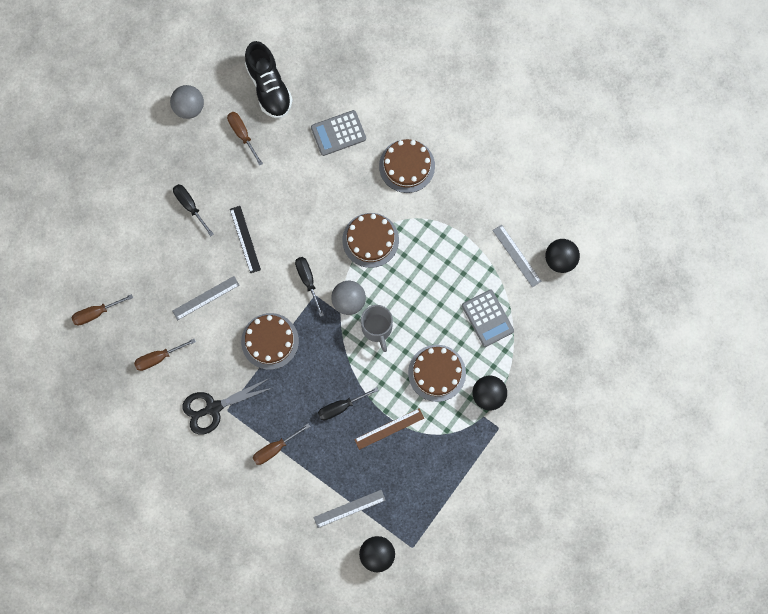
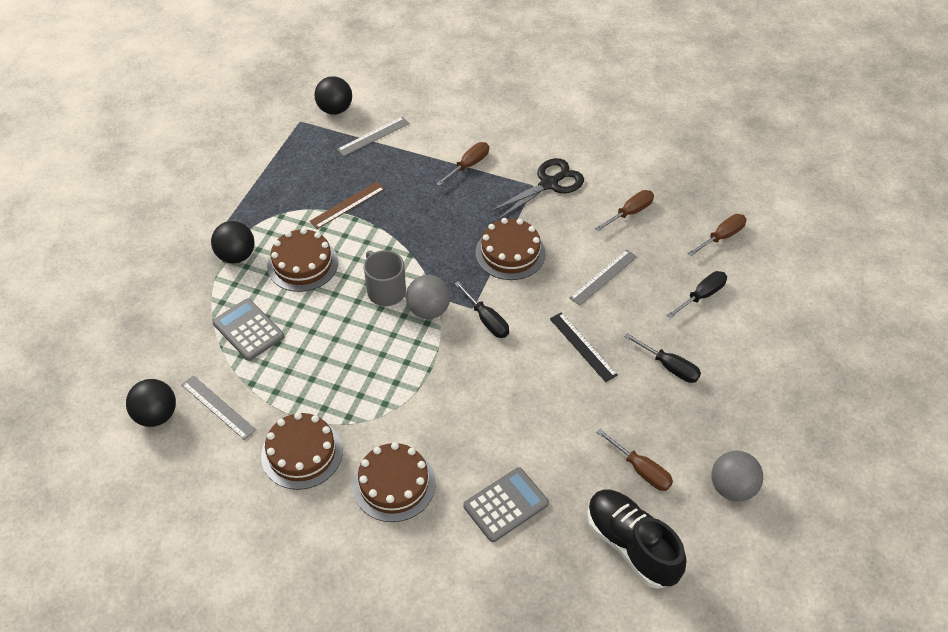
camera: 165 degrees right, 25 degrees down
(341, 407) = (407, 212): black screwdriver -> black screwdriver (701, 296)
(370, 240) = (420, 381): brown cake -> brown cake (302, 453)

